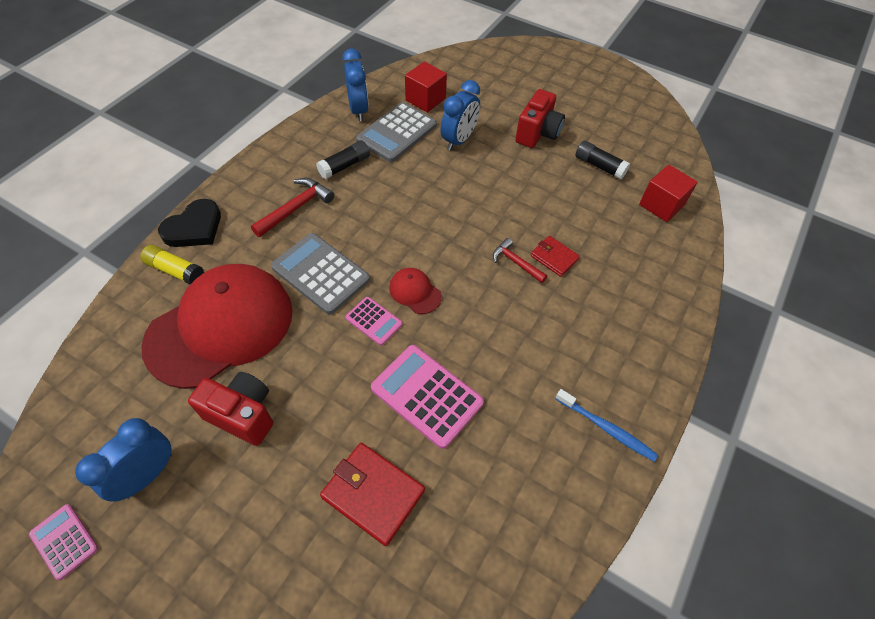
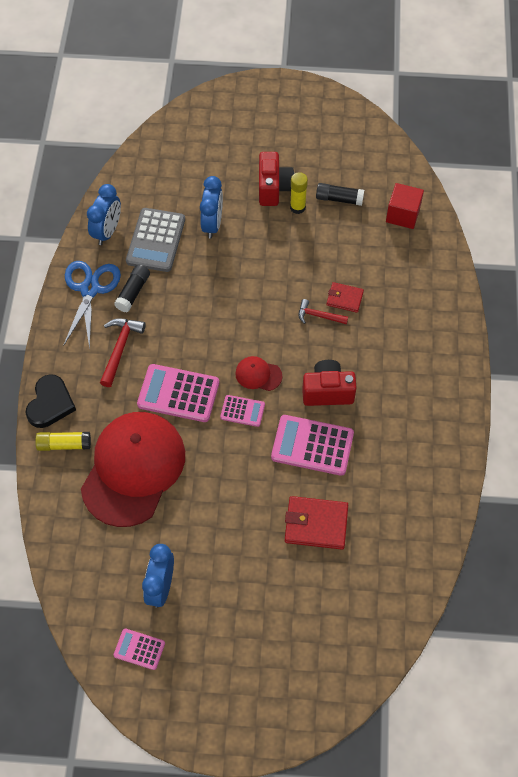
camera: 25 degrees left, 5 degrees up
(242, 414) = (195, 519): red camera -> red camera (327, 391)
(308, 148) = (90, 289): none -> blue scissors
(321, 273) = (178, 393): grey calculator -> pink calculator
(358, 110) = (107, 232): blue clock -> blue clock turned 60 degrees clockwise
(425, 99) = (159, 194): red cube -> none
(552, 157) = (297, 207): none -> yellow glue stick
(606, 428) = (441, 410): blue toothbrush -> none

